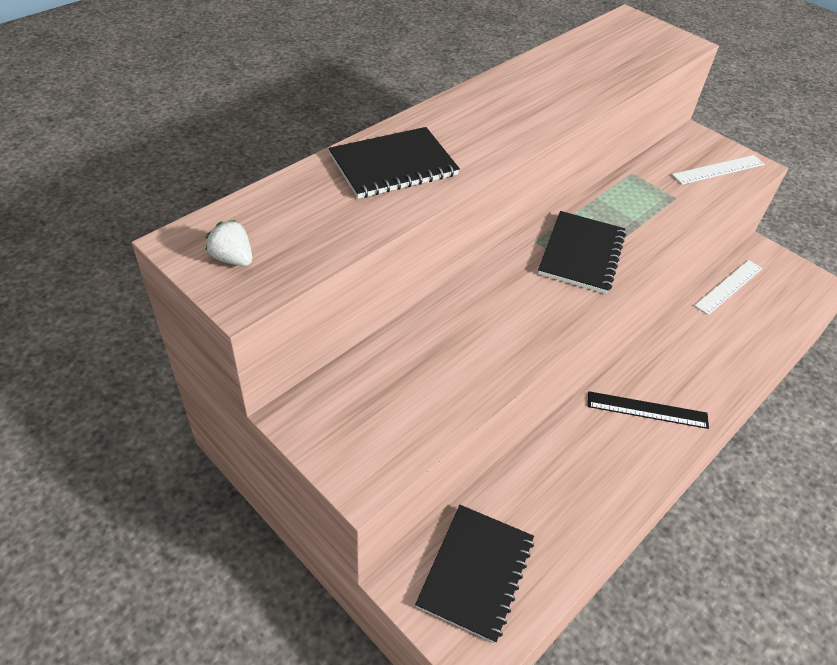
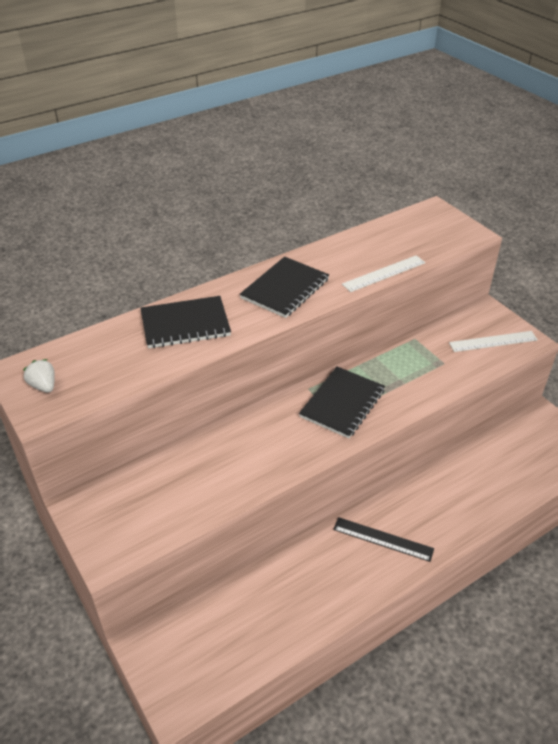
camera: 15 degrees right, 5 degrees down
(476, 572) = (197, 646): black notebook -> black notebook (285, 289)
(728, 286) = (496, 442): white ruler -> white ruler (384, 273)

